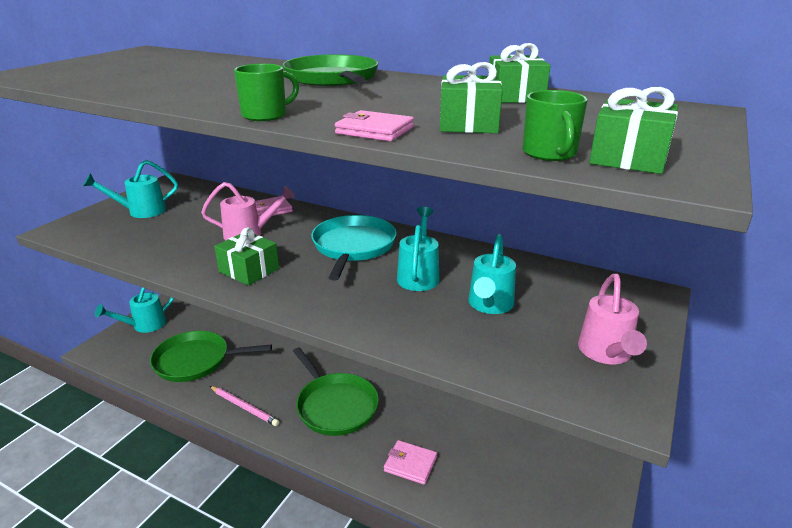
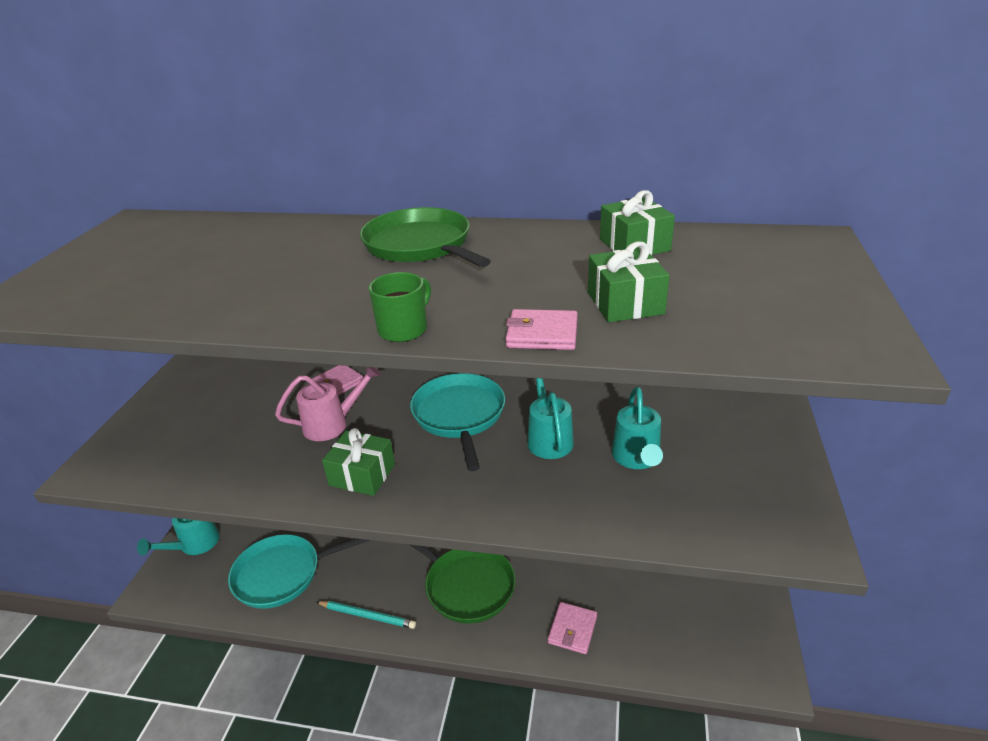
camera: 15 degrees left, 5 degrees up
(141, 211) = (178, 420): turquoise watering can -> none
(196, 361) = (282, 574): green pan -> turquoise pan
(244, 407) = (367, 616): pink pencil -> turquoise pencil
(410, 464) = (572, 629): pink wallet -> pink wallet turned 75 degrees counterclockwise
(549, 154) = (735, 338): green mug -> none
(606, 353) = (768, 488): pink watering can -> none
(629, 157) = (806, 330): green gift -> none

